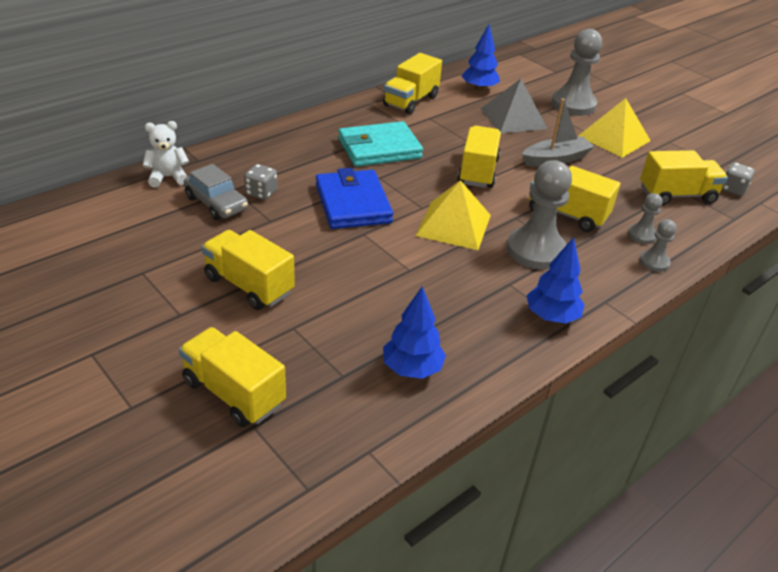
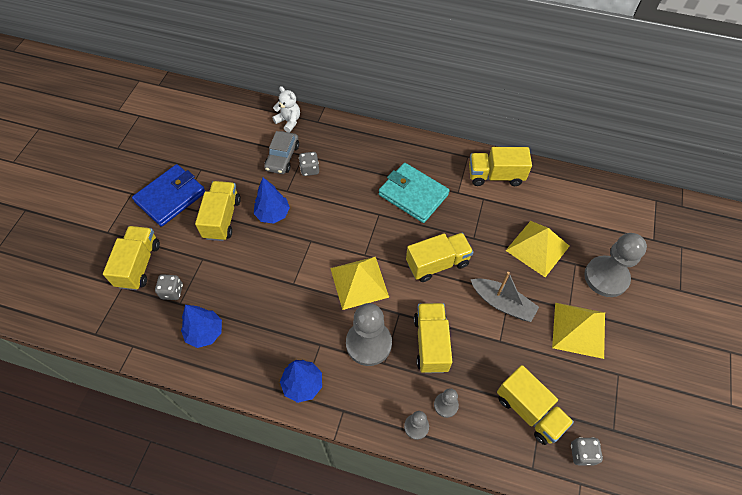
camera: 60 degrees right, 20 degrees up
(316, 375) = (172, 291): none -> grey dice
(353, 204) = (337, 218): blue wallet -> blue wallet (171, 197)
(479, 89) = (561, 204): blue tree -> blue tree (273, 214)
(513, 118) = (537, 248): grey pyramid -> yellow pyramid

